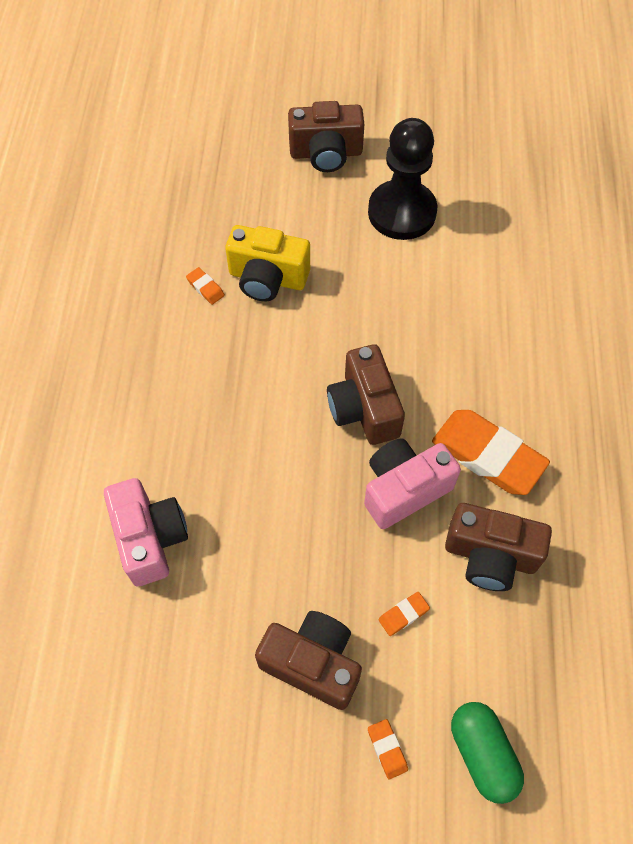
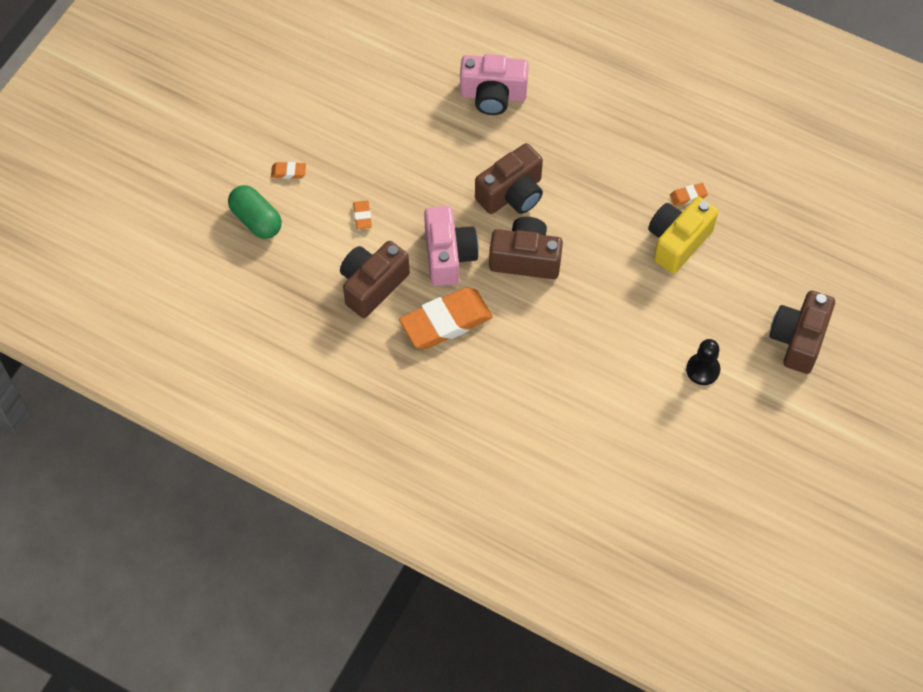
camera: 115 degrees right, 0 degrees up
(312, 663) = (361, 154): brown camera -> brown camera (512, 194)
(402, 212) = (702, 370): black pawn -> black pawn, size x0.51
(482, 754) = (256, 220): green capsule -> green capsule turned 45 degrees clockwise

